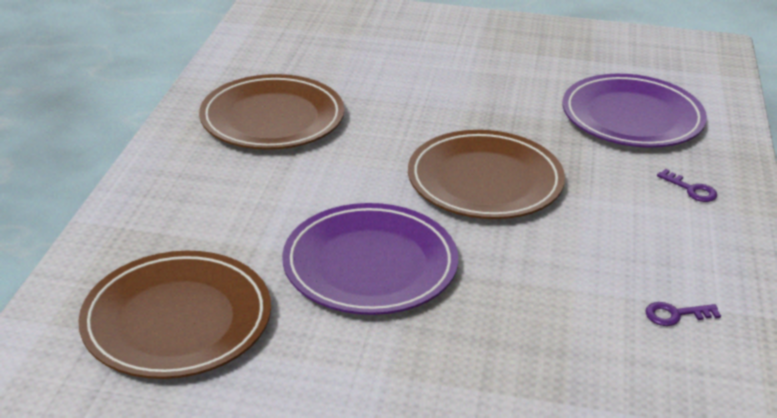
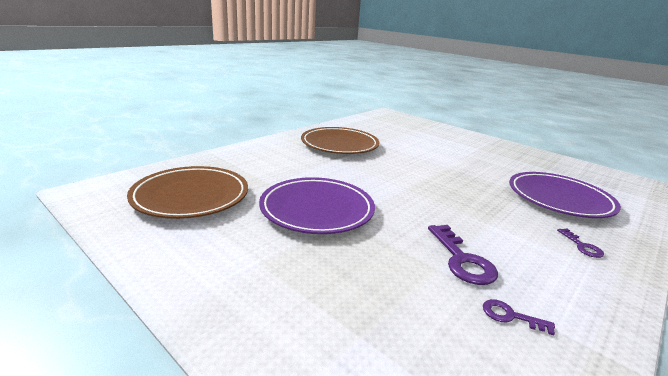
camera: 30 degrees right, 10 degrees down
(485, 181) = (428, 197): brown plate -> none
(590, 266) = (462, 260): none -> purple key

